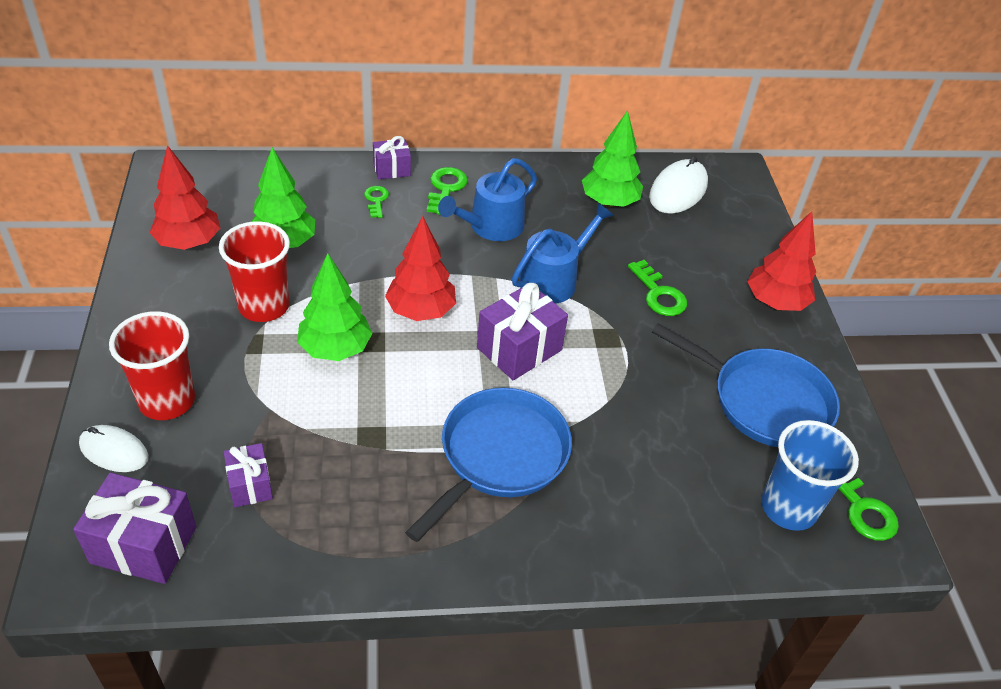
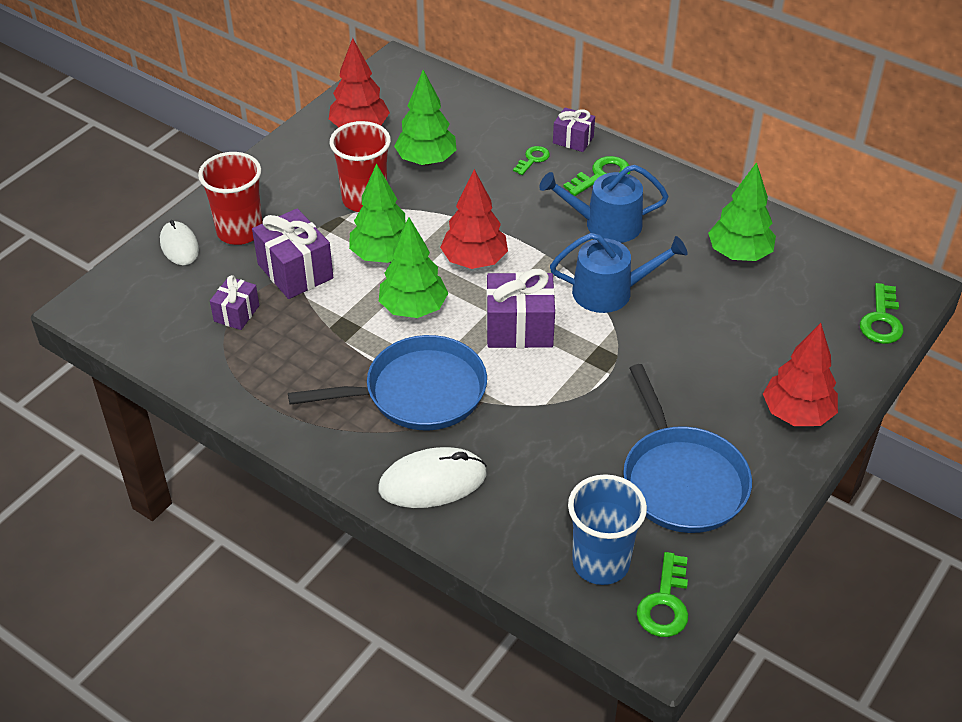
camera: 45 degrees right, 0 degrees up
(144, 545) = (142, 312): purple gift -> purple gift (295, 271)
(414, 382) = (413, 309): none -> green tree
(659, 294) = (691, 350): green key -> green key (881, 320)
(678, 190) = (822, 275): white mouse -> white mouse (432, 481)

